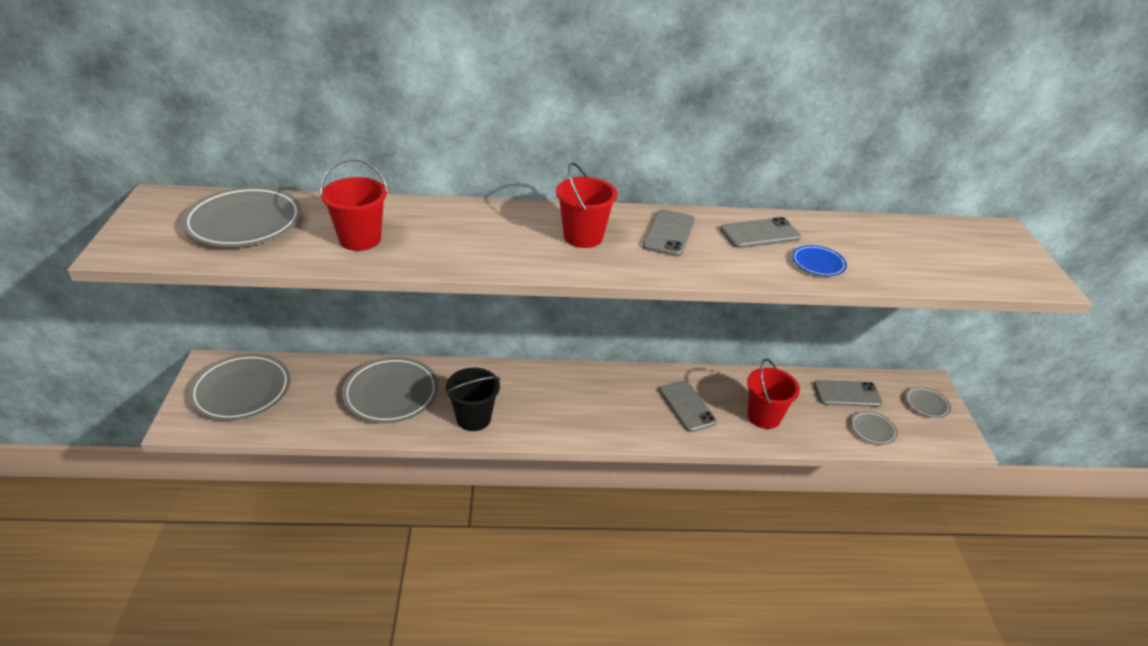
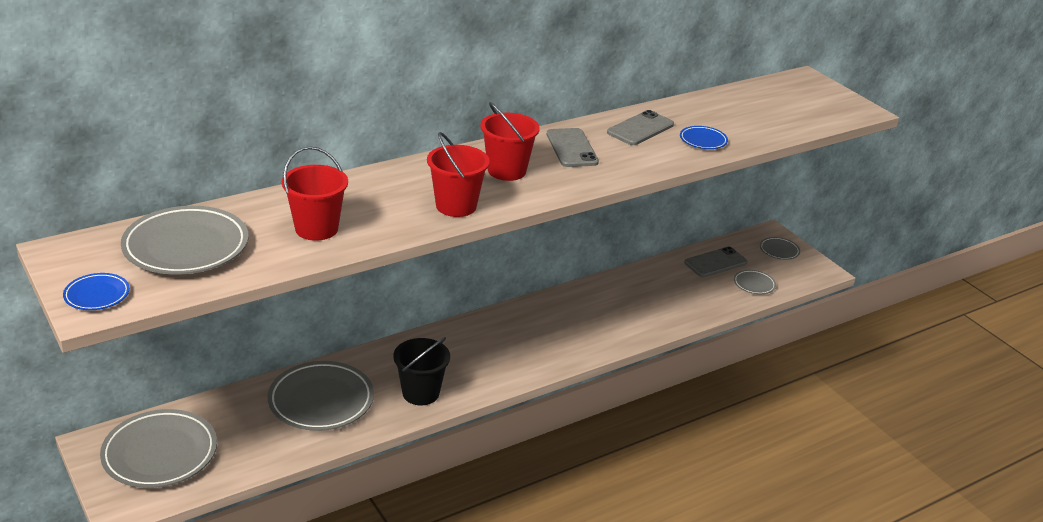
camera: 30 degrees left, 5 degrees down
(135, 241) = (97, 295): none -> blue plate
(687, 406) = (598, 317): grey phone -> none
(764, 416) = (665, 303): red bucket -> red bucket (456, 206)

